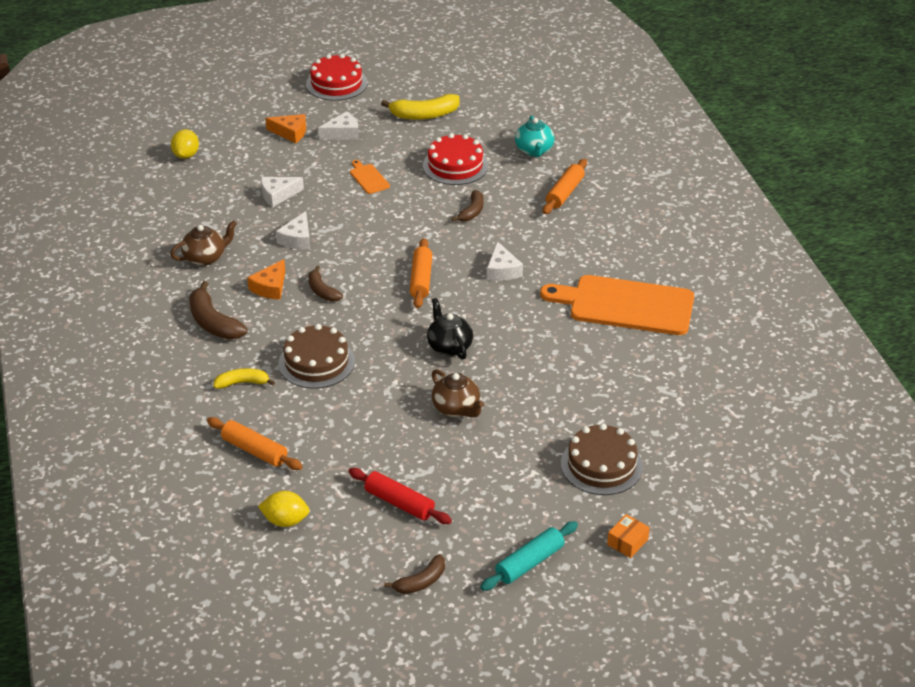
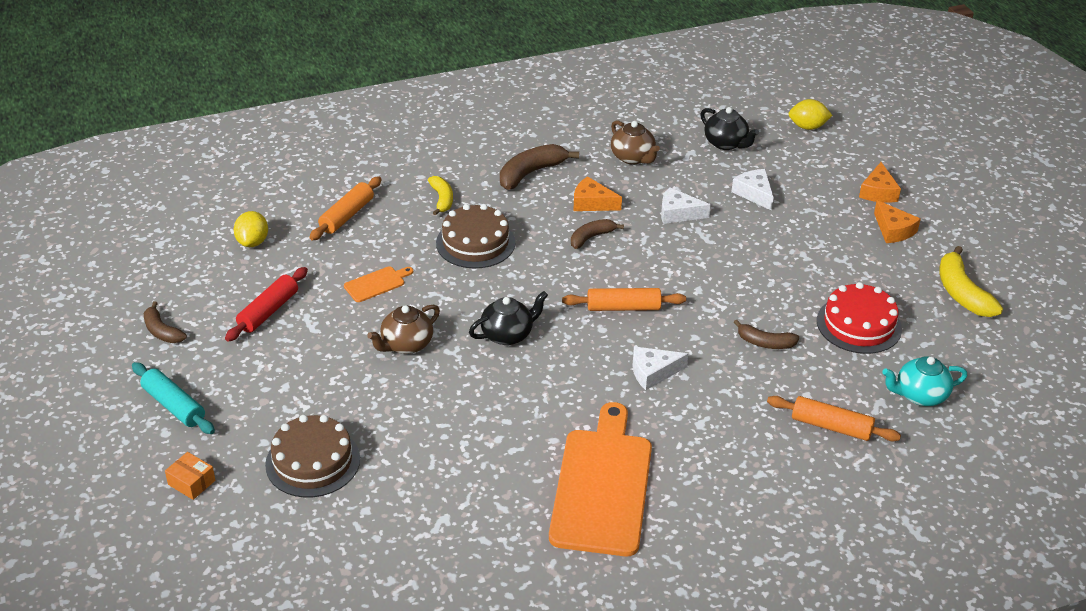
camera: 85 degrees right, 0 degrees up
(198, 202) = (726, 143): none -> black teapot
(336, 83) = (998, 217): red cake -> none
(343, 133) = (893, 230): white cheese -> orange cheese
(368, 178) = (808, 256): orange cutting board -> orange cutting board (376, 284)

